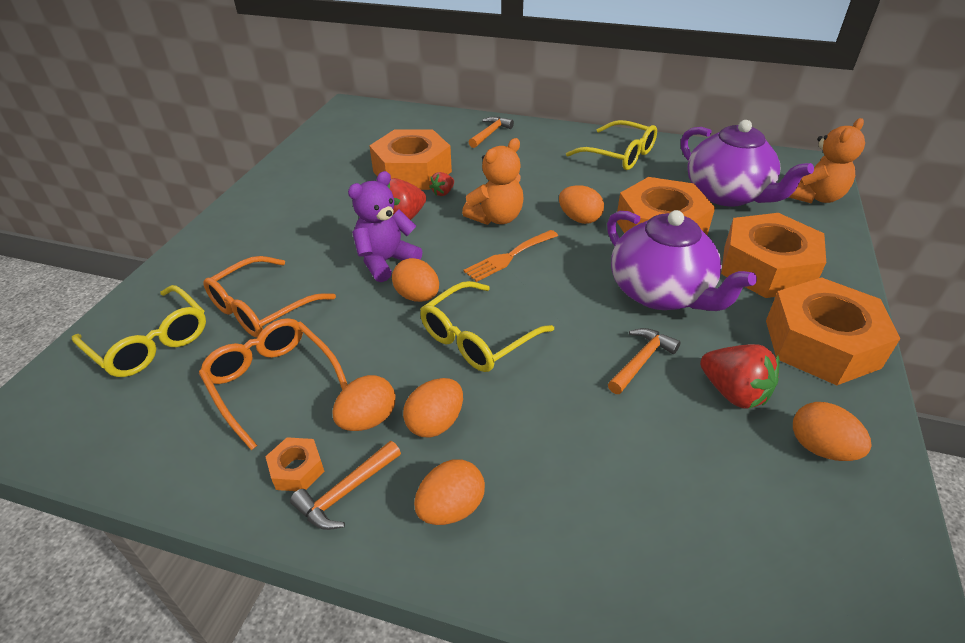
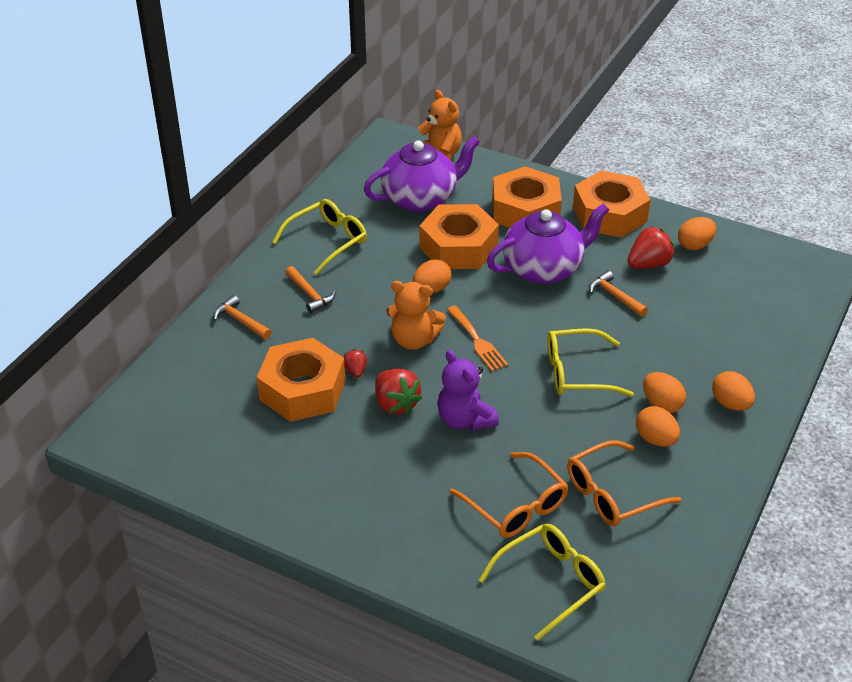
camera: 80 degrees left, 0 degrees up
(297, 469) = (697, 477): orange nut -> none
(346, 492) = (717, 452): orange hammer -> orange hammer (310, 294)
(417, 296) = (520, 403): orange egg -> none
(443, 192) = (355, 371): red strawberry -> red strawberry turned 150 degrees counterclockwise
(478, 337) = (578, 373): yellow glasses -> yellow glasses turned 120 degrees clockwise
(496, 218) = (414, 340): orange teddy bear -> orange teddy bear turned 135 degrees clockwise

